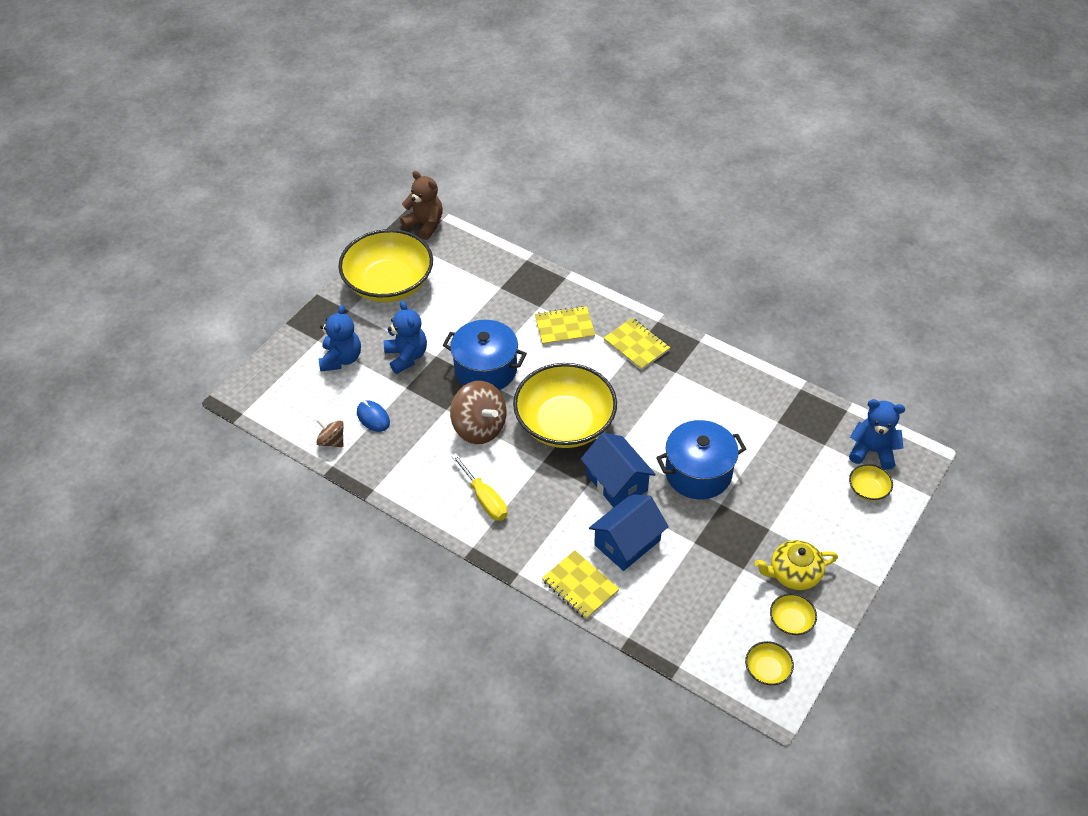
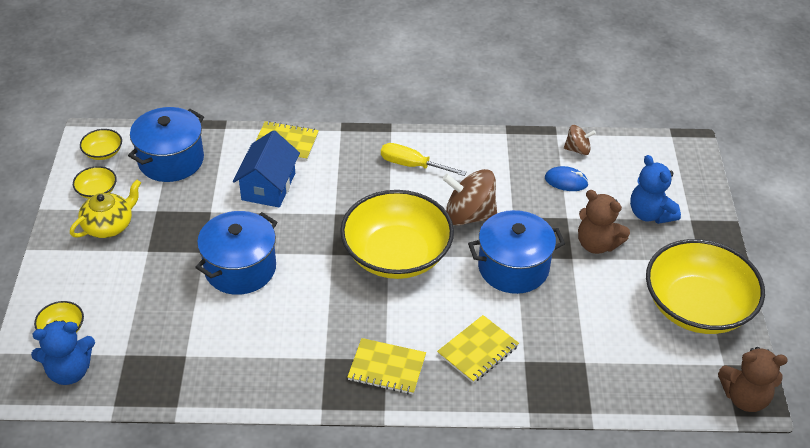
camera: 145 degrees right, 5 degrees down
(406, 356) = (597, 244): blue teddy bear -> brown teddy bear
(616, 482) = (310, 227): blue house -> none
(703, 623) = (171, 160): none -> blue pot

